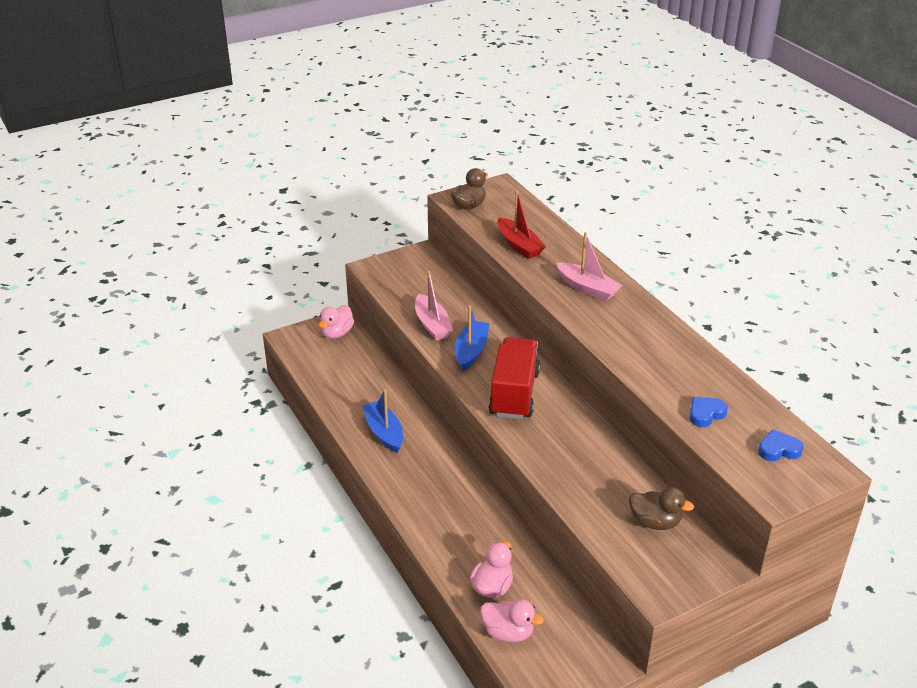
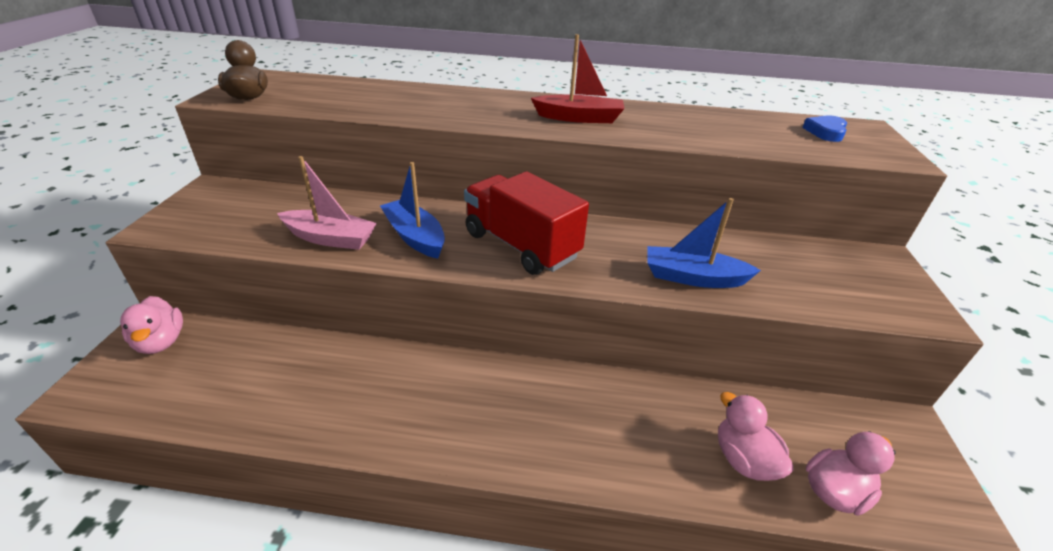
camera: 55 degrees left, 0 degrees up
(384, 432) = (385, 403): blue boat -> blue boat (693, 277)
(519, 245) = (364, 104): red boat -> red boat (579, 118)
(587, 288) = (489, 107): pink boat -> none
(655, 522) = (801, 262): brown duck -> none
(706, 414) = (748, 137): blue heart -> none

